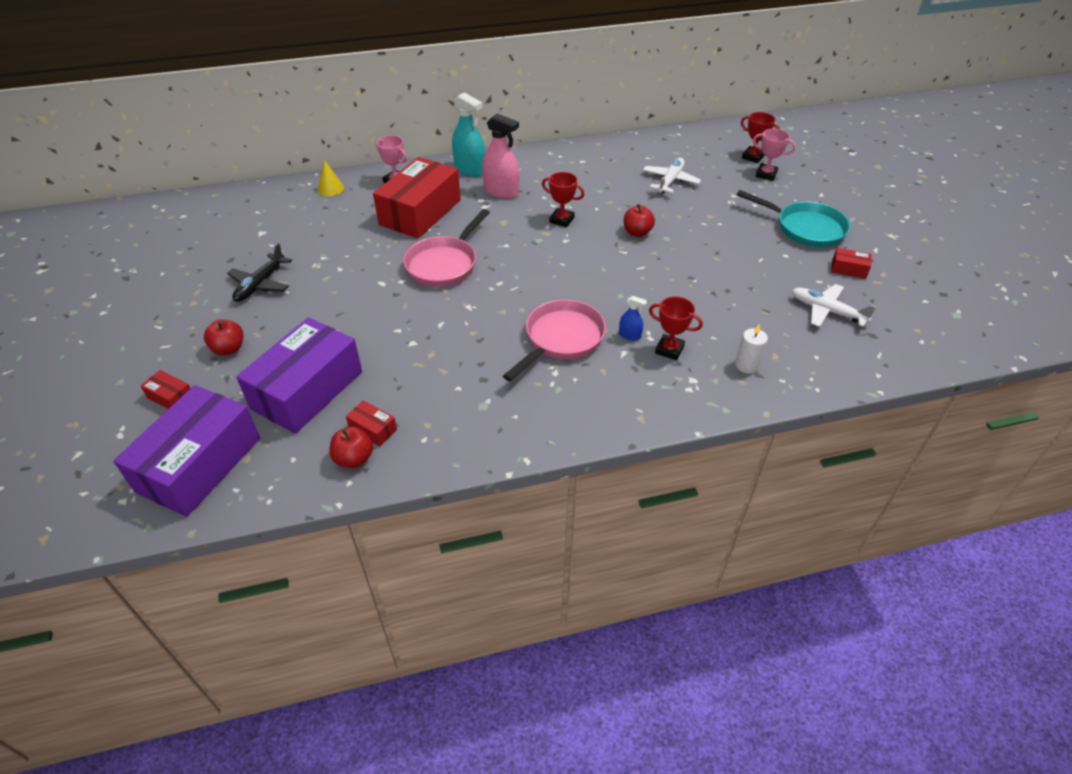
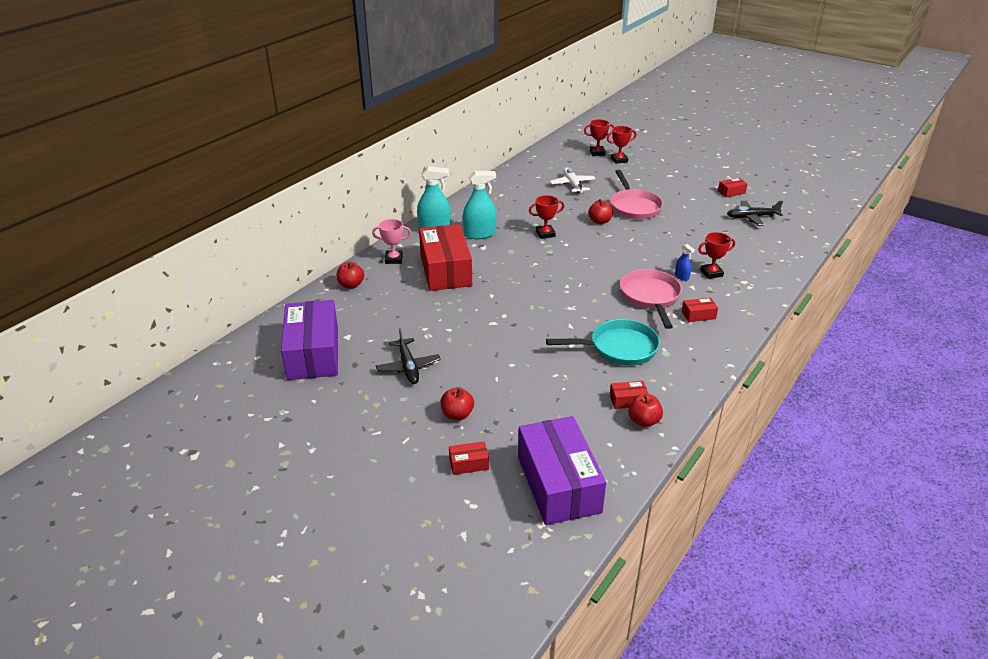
camera: 40 degrees left, 10 degrees down
(307, 390) = (553, 405): purple box -> purple box (313, 353)
(331, 188) = (351, 285): yellow cone -> red apple
(444, 264) = (515, 292): pink pan -> pink pan (634, 207)
(501, 192) = (479, 234): pink spray bottle -> turquoise spray bottle
(579, 387) = (698, 315): none -> red box
(630, 335) = (682, 276): blue spray bottle -> blue spray bottle turned 75 degrees clockwise
(746, 365) = (757, 261): white candle -> none
(766, 174) = (619, 160): pink trophy -> red trophy
(805, 228) = (681, 180): turquoise pan -> turquoise pan (618, 348)
(827, 311) = (752, 217): white plane -> black plane

